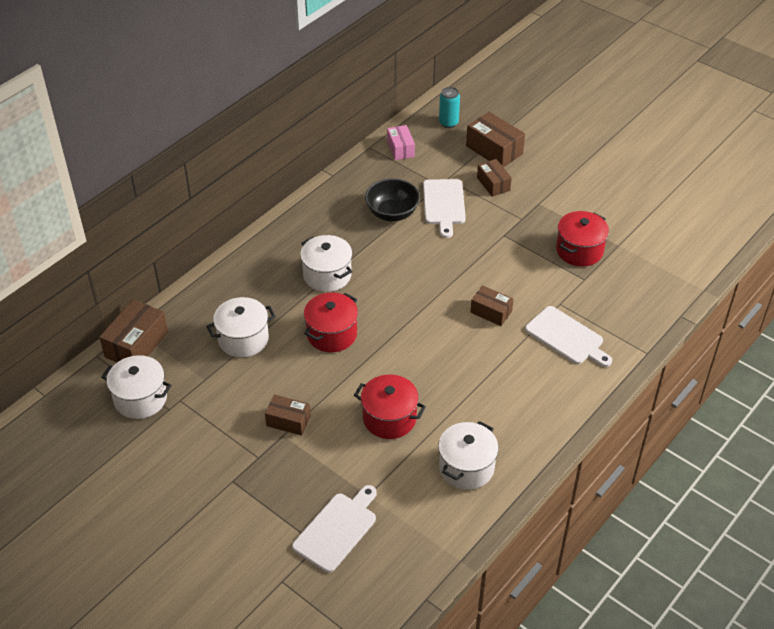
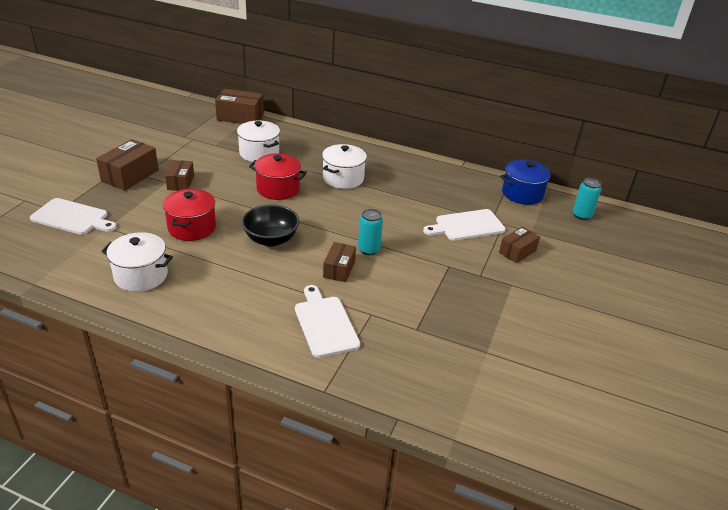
camera: 70 degrees right, 10 degrees down
(140, 399) = (191, 125): white pot -> none
(392, 213) = (436, 200): black bowl -> black bowl (271, 239)
(400, 149) = (522, 194): pink box -> blue pot
(465, 284) = (368, 250): none -> turquoise can
(494, 150) = (567, 247): brown box -> brown box (130, 175)
(566, 337) = (325, 324): white cutting board -> white cutting board turned 135 degrees clockwise
(579, 250) = (459, 321): red pot -> none

